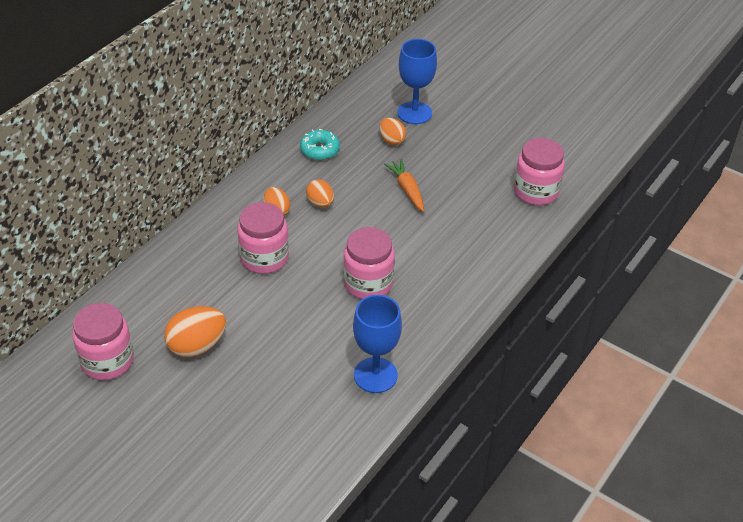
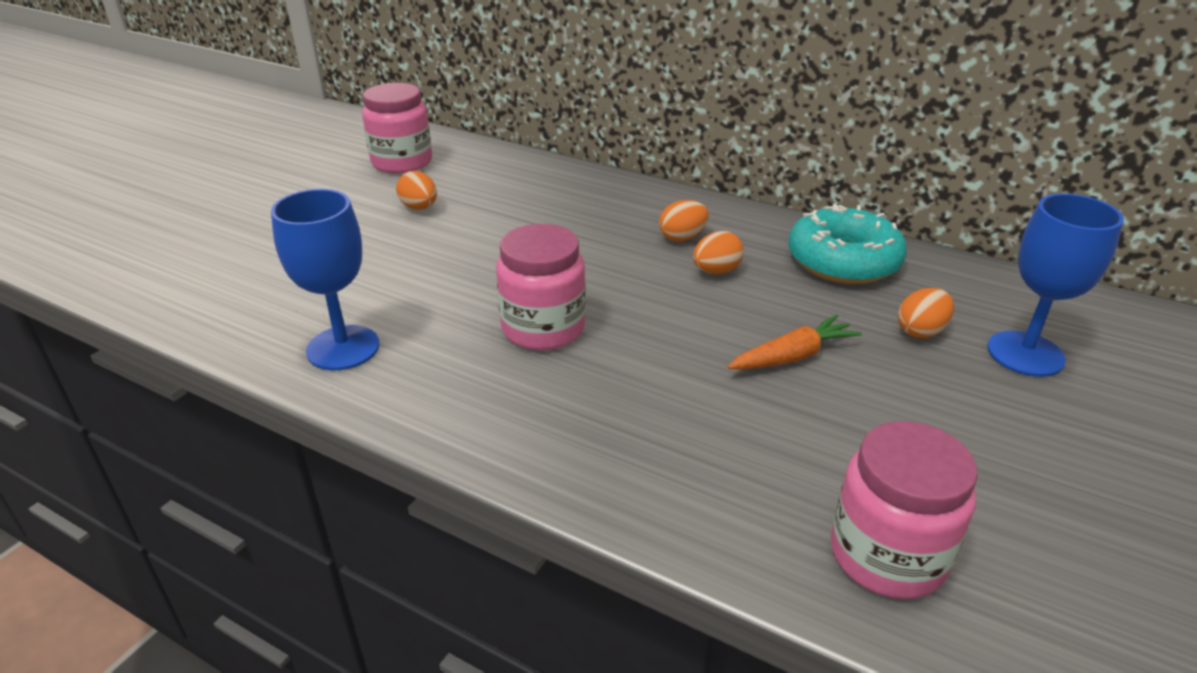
camera: 85 degrees right, 10 degrees down
(197, 346) = (419, 208): orange egg -> orange egg, size x0.61
(264, 258) = (583, 237): pink jar -> none
(319, 150) = (843, 261): turquoise donut -> turquoise donut, size x1.68

